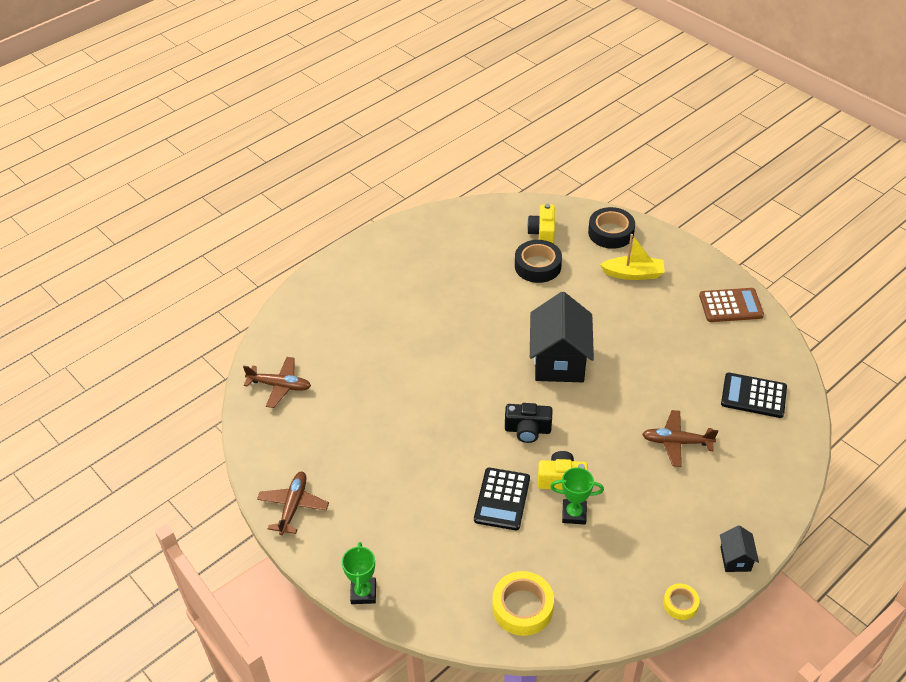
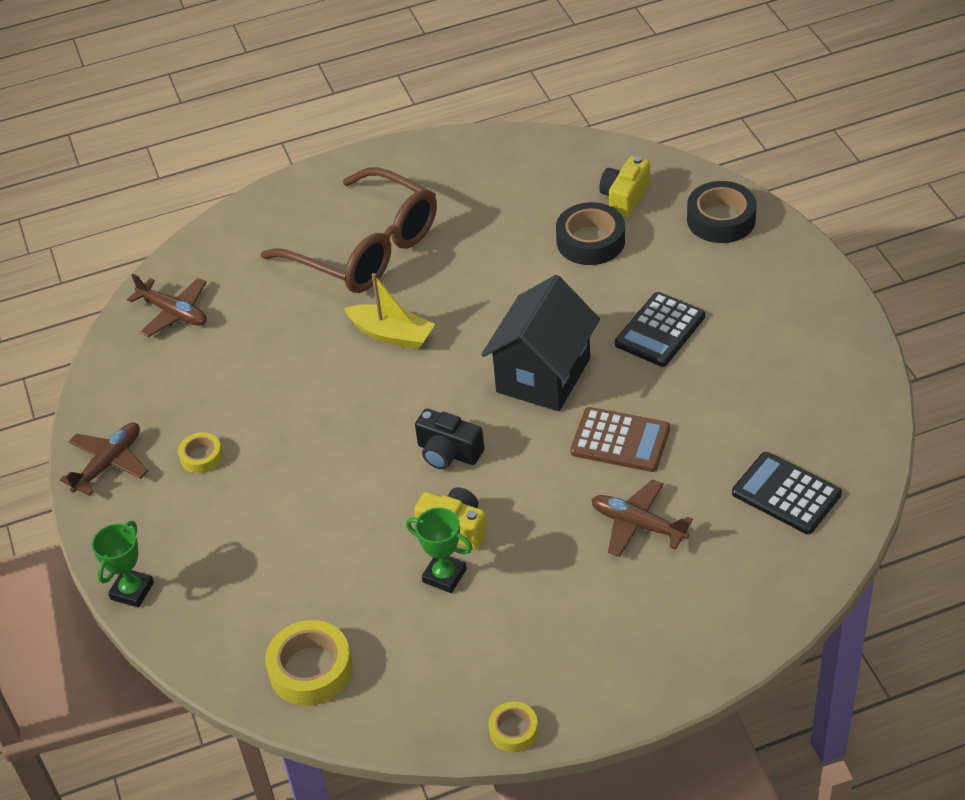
camera: 25 degrees right, 0 degrees up
(358, 482) = (201, 457): none -> yellow tape
(392, 307) = (366, 249): none -> brown glasses
(502, 499) = (364, 530): black calculator -> black calculator (660, 330)
(633, 274) = (718, 284): yellow boat -> yellow boat (392, 334)
(730, 306) = (832, 362): brown calculator -> brown calculator (620, 440)
(735, 559) = (623, 698): black house -> none

